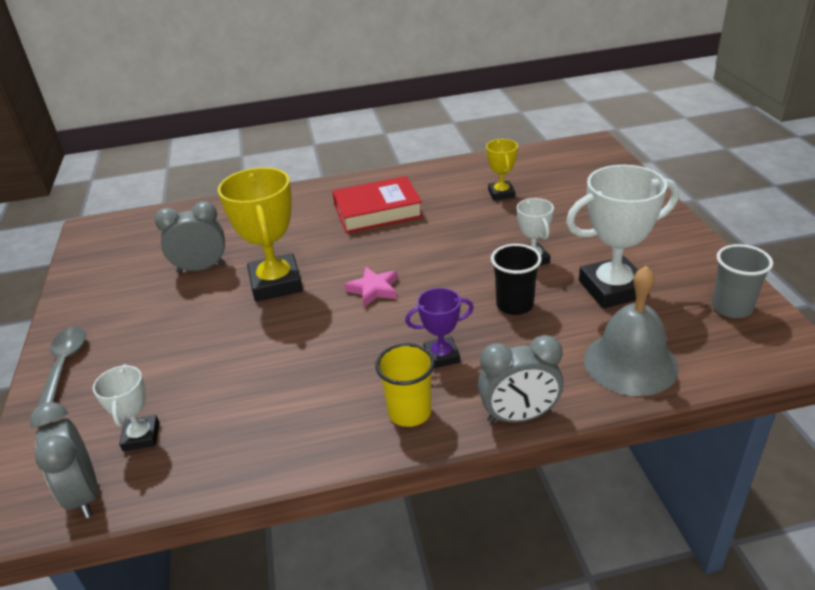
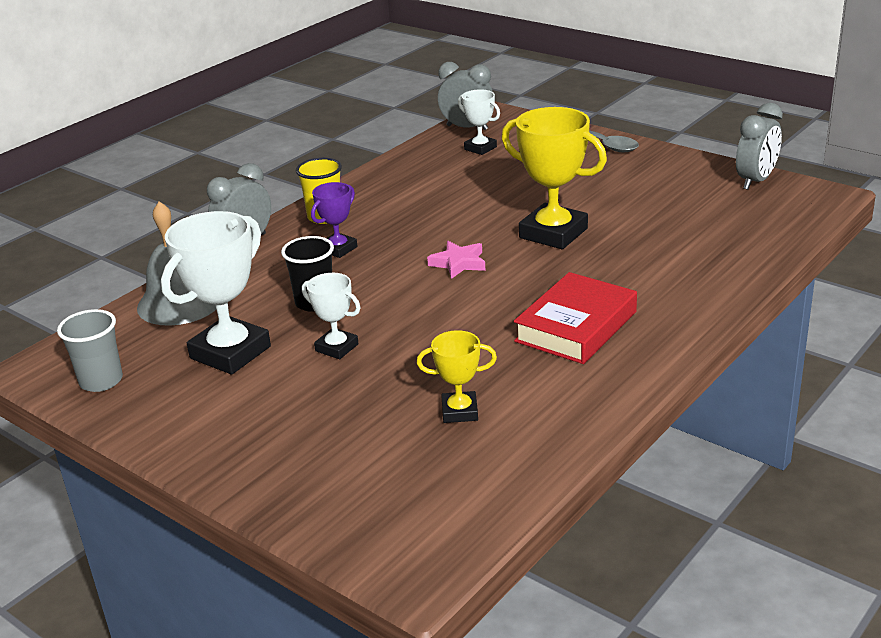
camera: 140 degrees right, 5 degrees down
(201, 268) = (642, 215): grey clock -> grey clock (756, 181)
(501, 193) = (459, 411): yellow trophy -> yellow trophy turned 45 degrees counterclockwise

